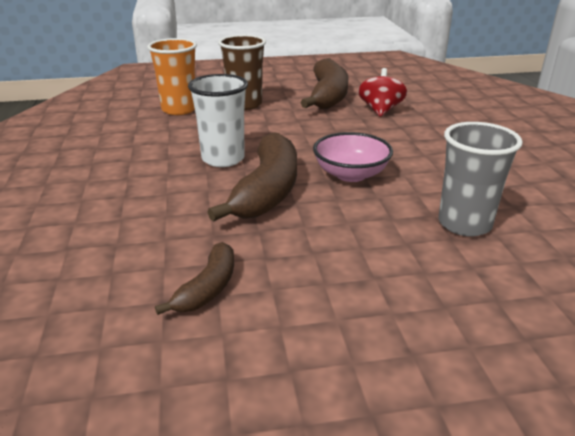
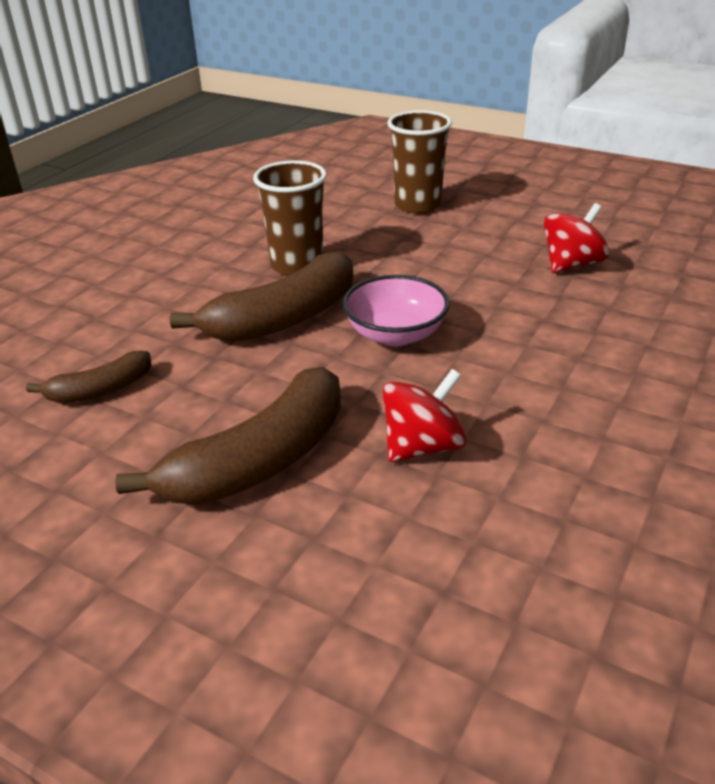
camera: 40 degrees right, 5 degrees up
(179, 109) = (340, 191): orange cup -> none
(223, 159) = (297, 266): white cup -> brown cup
(328, 96) = (535, 223): brown banana -> brown banana (260, 460)
(464, 224) = (422, 446): grey cup -> red spinning top

